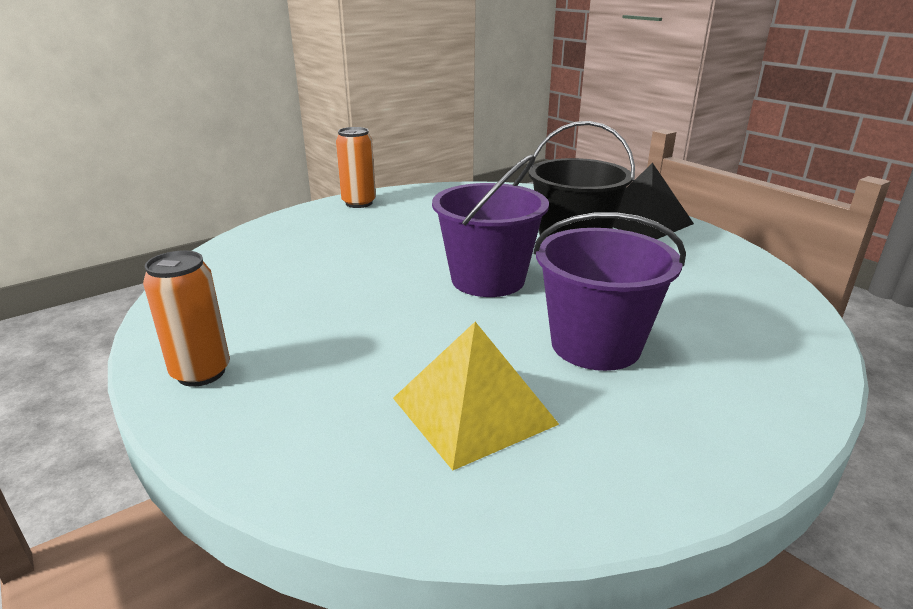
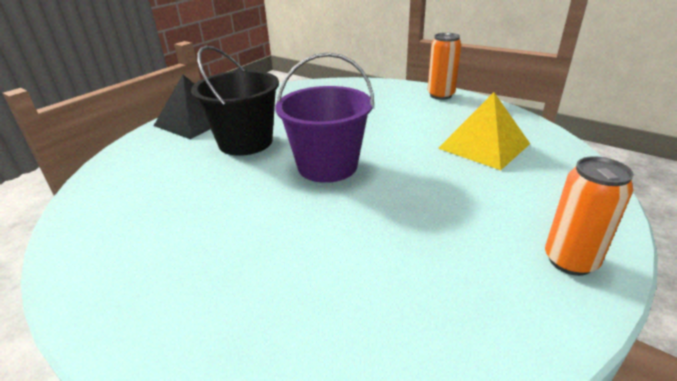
camera: 105 degrees left, 5 degrees up
(359, 203) = (116, 308): orange can -> orange can (440, 95)
(595, 345) = (392, 123): purple bucket -> none

